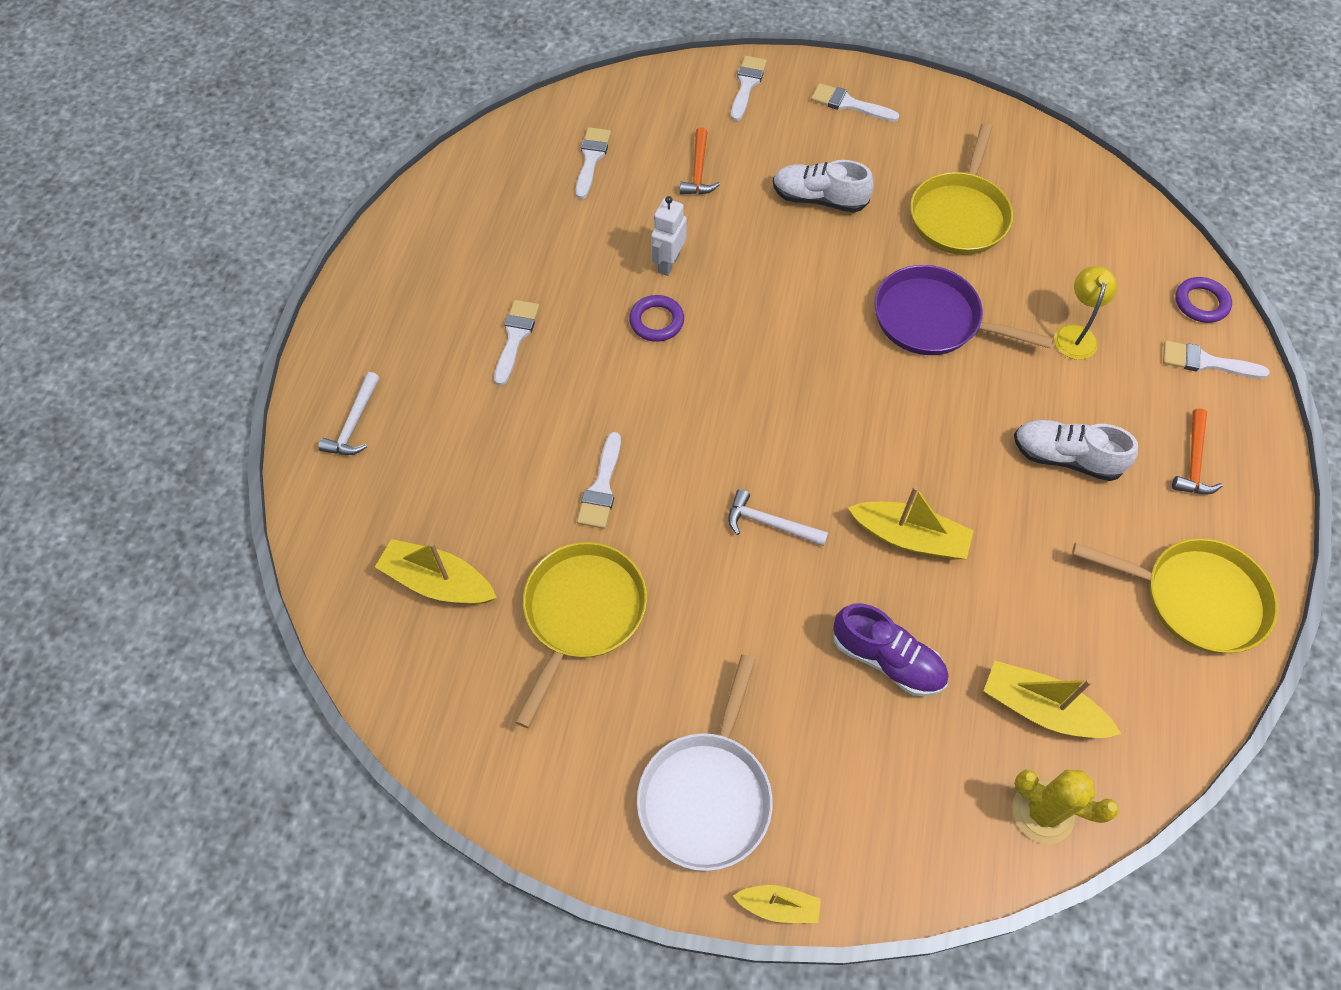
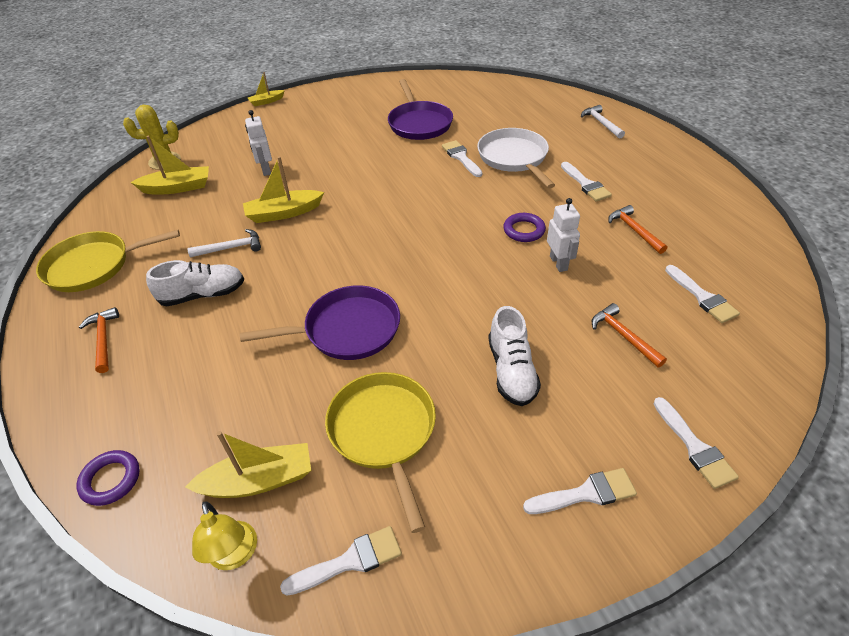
camera: 145 degrees right, 15 degrees down
(438, 582) = (489, 105): yellow boat -> yellow boat (259, 480)
(551, 251) = (634, 230): none -> orange hammer
(582, 612) = (419, 123): yellow pan -> purple pan
(707, 795) = (316, 109): white pan -> white pan (514, 158)
(769, 523) = (364, 184): white hammer -> white hammer (231, 248)
(819, 199) = (511, 371): white shoe -> white shoe turned 105 degrees clockwise
(887, 659) = (266, 170): purple shoe -> white robot
(1075, 334) = (226, 382): yellow lamp -> yellow lamp (235, 555)
(1206, 362) = (100, 421): white brush -> white brush (350, 561)

